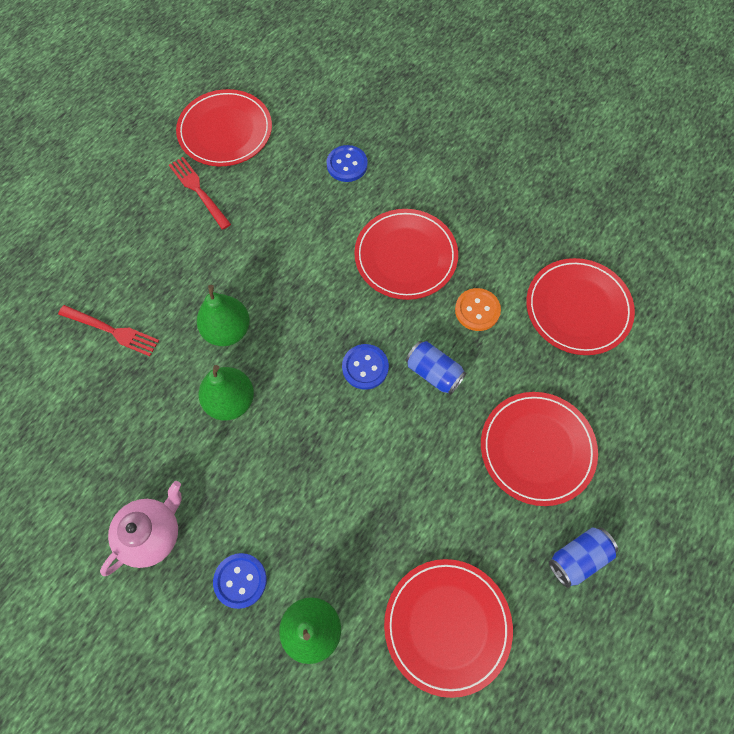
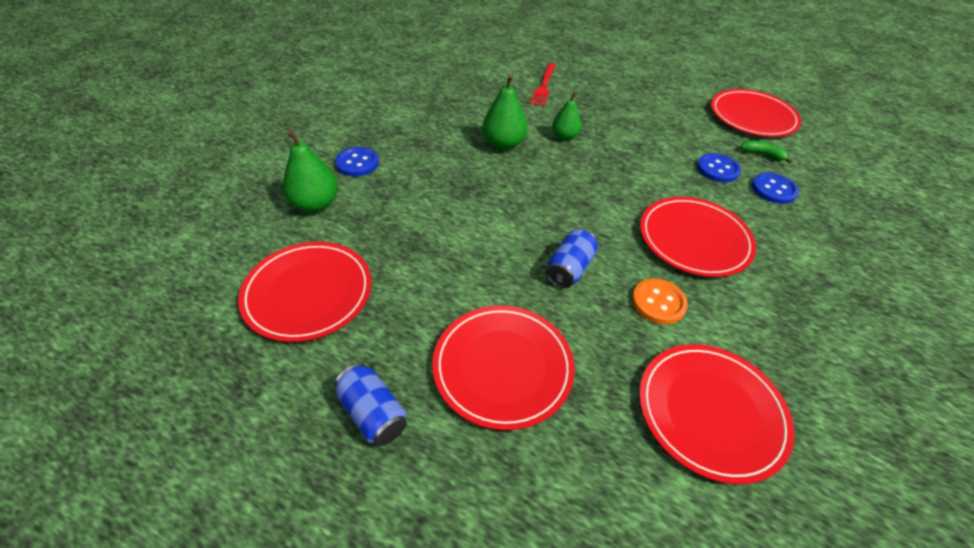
camera: 80 degrees right, 20 degrees down
(152, 533) = (393, 120): pink teapot -> none
(198, 190) = (684, 109): red fork -> none
(227, 330) = (565, 136): green pear -> green pear, size x0.66
(292, 150) = (762, 154): none -> green banana
(365, 367) = (558, 218): blue button -> blue button (717, 169)

